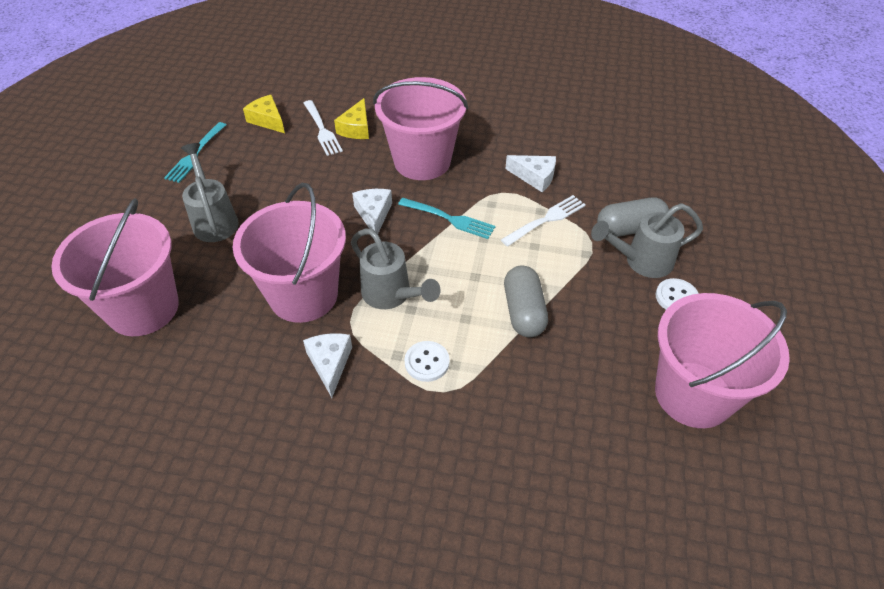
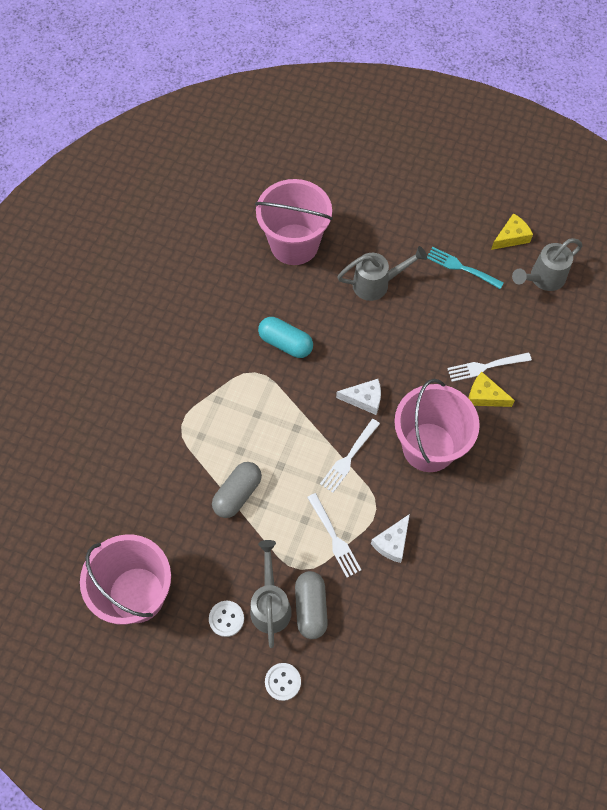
camera: 100 degrees right, 15 degrees up
(267, 120) = (505, 322): yellow cheese -> yellow cheese (511, 237)
(303, 295) = (285, 343): pink bucket -> turquoise capsule
(330, 364) = (220, 357): white cheese -> none
(392, 296) = (273, 402): grey watering can -> grey watering can (542, 279)
(427, 362) = (207, 418): white button -> white button (283, 682)
(448, 219) = (349, 457): turquoise fork -> white fork
(524, 311) = (237, 494): grey capsule -> grey capsule turned 60 degrees counterclockwise

